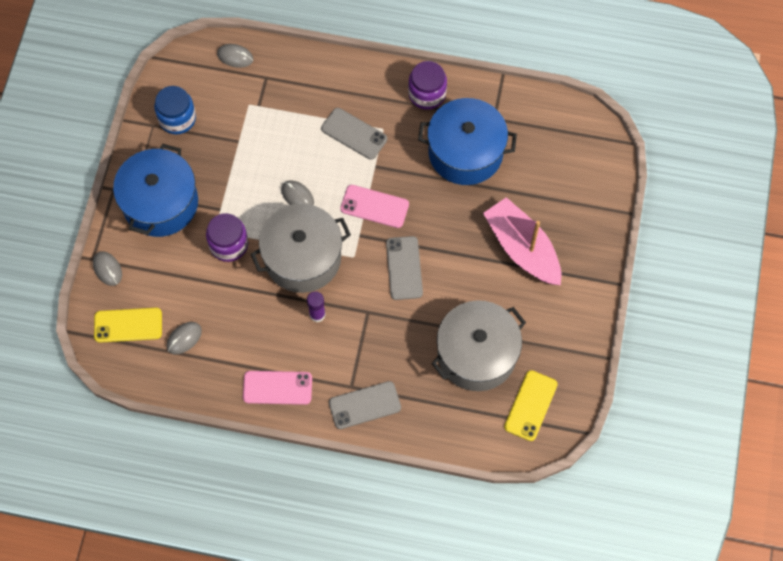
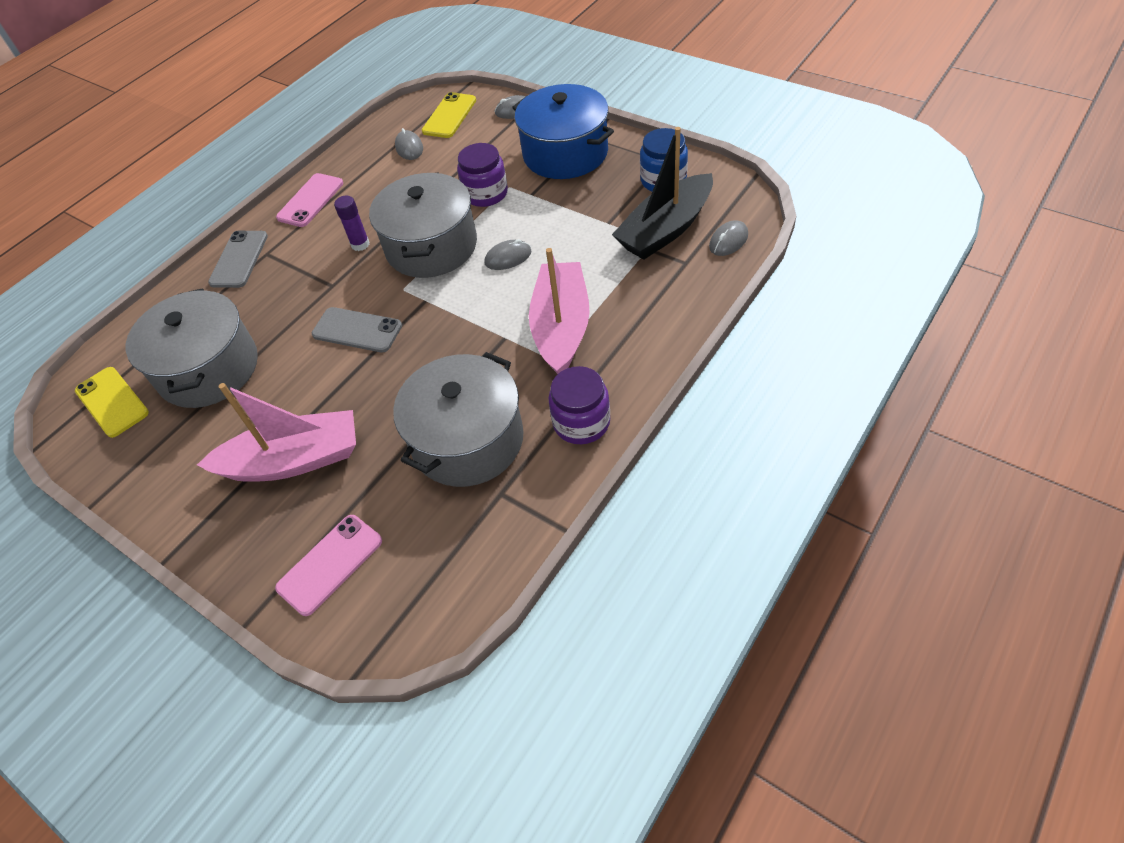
camera: 120 degrees right, 15 degrees down
(234, 100) = (666, 229): none -> black boat
(354, 134) = (561, 327): grey phone -> pink boat
(374, 206) = (451, 323): pink phone -> pink phone (330, 564)
(465, 152) = (467, 440): blue pot -> grey pot

